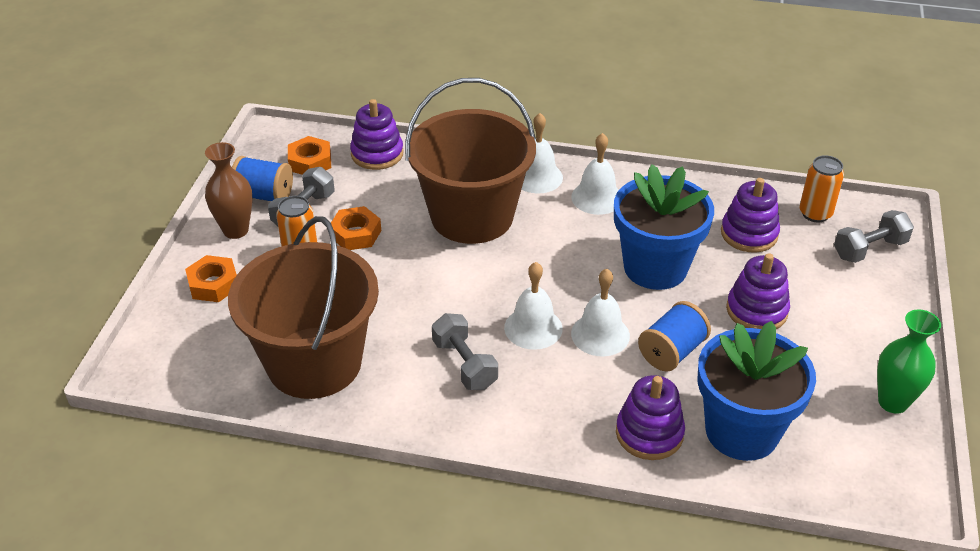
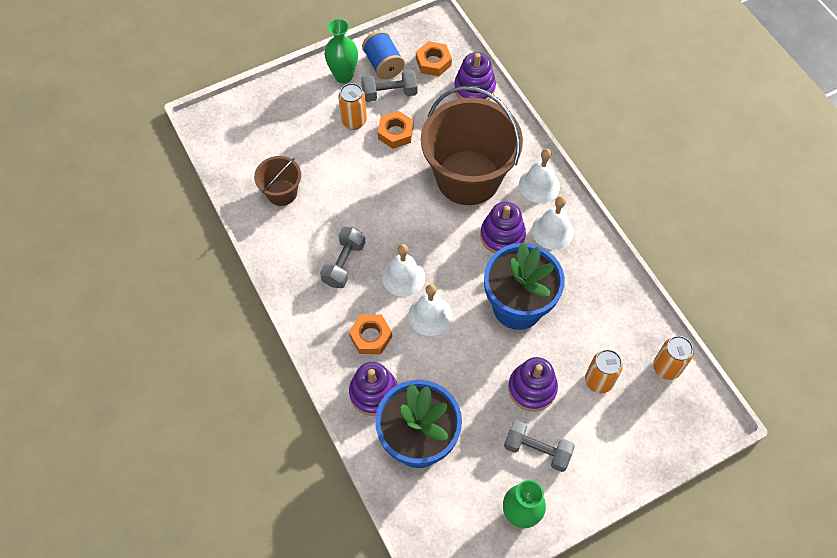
camera: 50 degrees right, 20 degrees up
(213, 284) = (294, 101): orange nut -> orange nut (370, 336)
(236, 230) = (343, 76): brown vase -> green vase
(314, 362) = (282, 192): brown bucket -> brown bucket, size x0.47
(672, 351) = (451, 363): blue spool -> none
(749, 234) = (604, 340): purple stacking toy -> purple stacking toy (502, 235)
(790, 262) = (598, 381): none -> orange can
(869, 249) = (661, 422): grey dumbbell -> grey dumbbell (537, 450)

